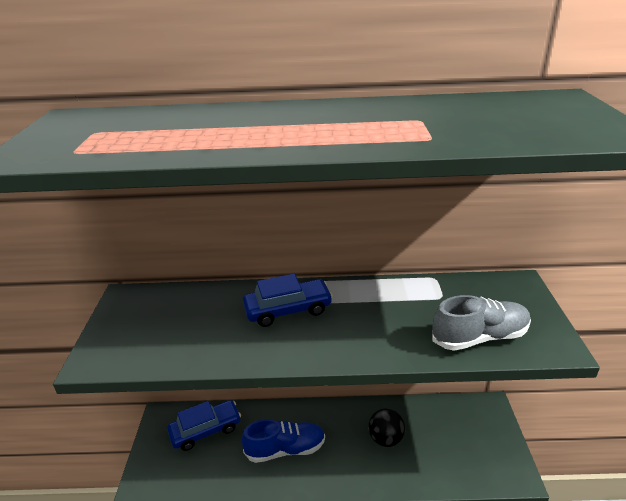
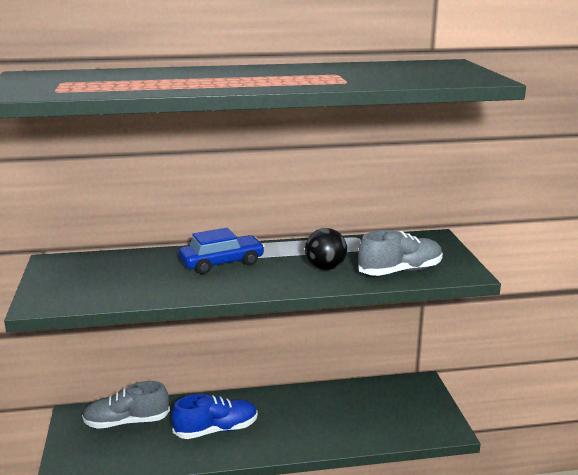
camera: 10 degrees left, 10 degrees down
(206, 430) = (127, 422): blue car -> grey shoe
(385, 438) = (319, 414): black ball -> black ball (325, 268)

